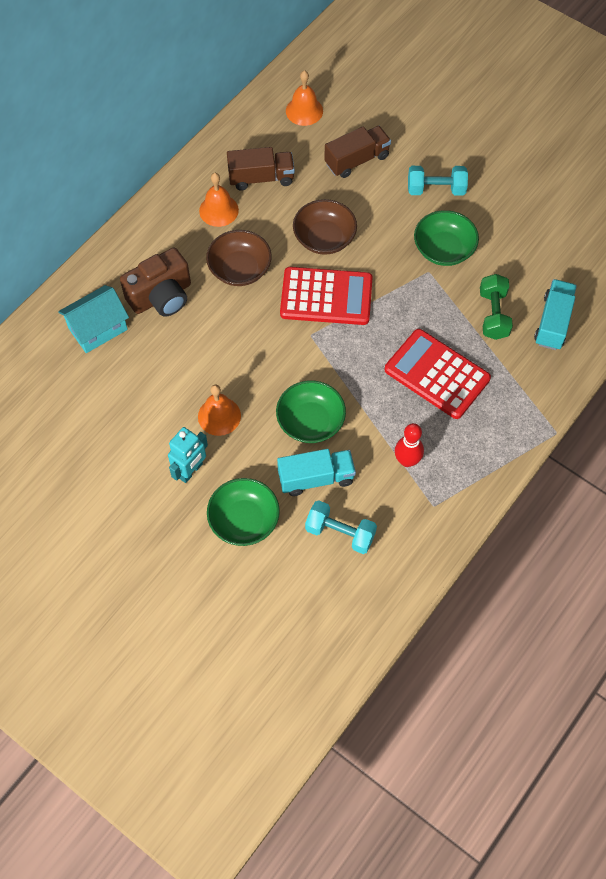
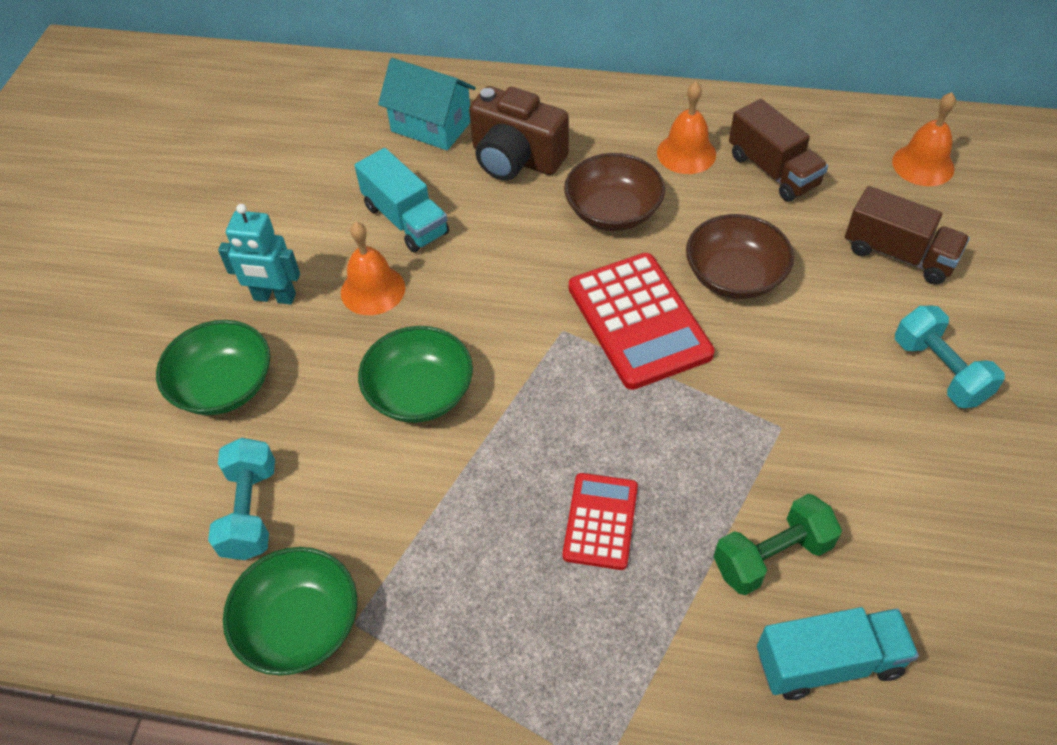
camera: 65 degrees right, 10 degrees down
(316, 478) = (329, 440): turquoise truck -> turquoise truck (405, 220)
(407, 460) = (419, 547): red bowling pin -> none
(437, 374) = (600, 521): red calculator -> red calculator, size x0.58
(443, 249) = (839, 429): green bowl -> green bowl (300, 625)

